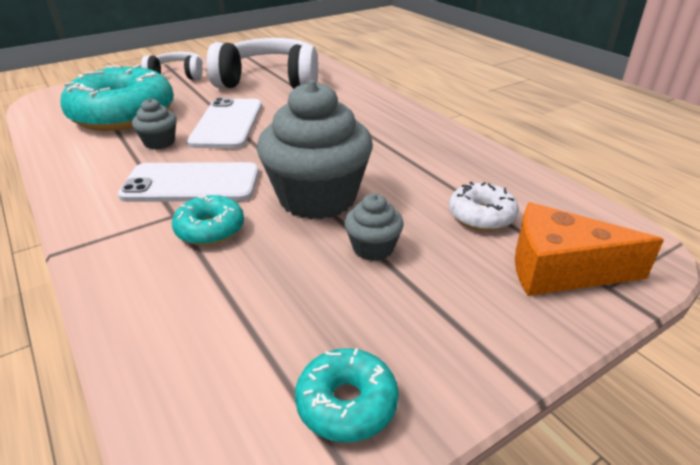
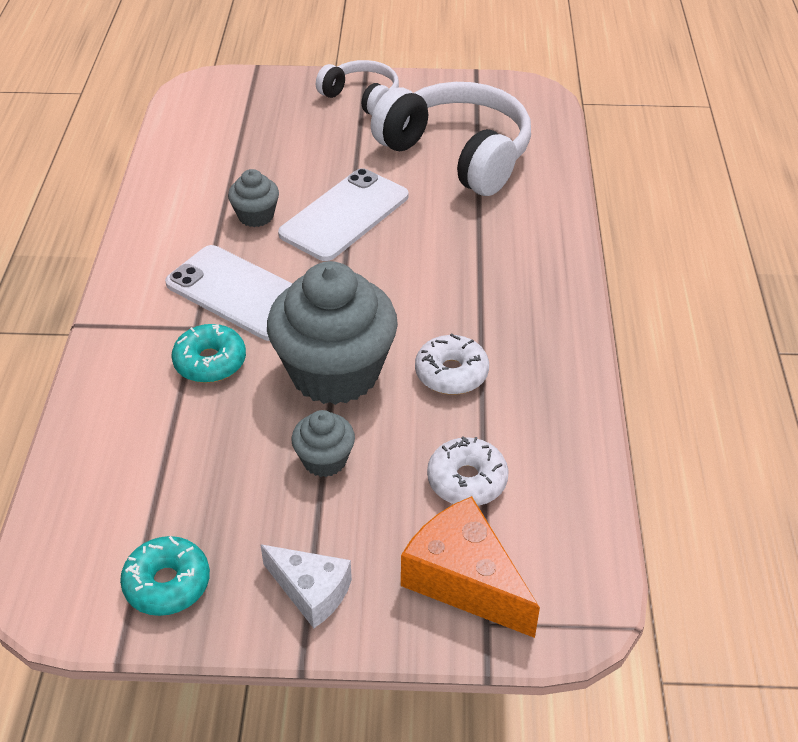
camera: 35 degrees right, 10 degrees up
(123, 115) = (254, 152): turquoise donut -> none
(396, 169) = (451, 373): none -> white donut
(473, 336) = (311, 591): none -> white cheese

